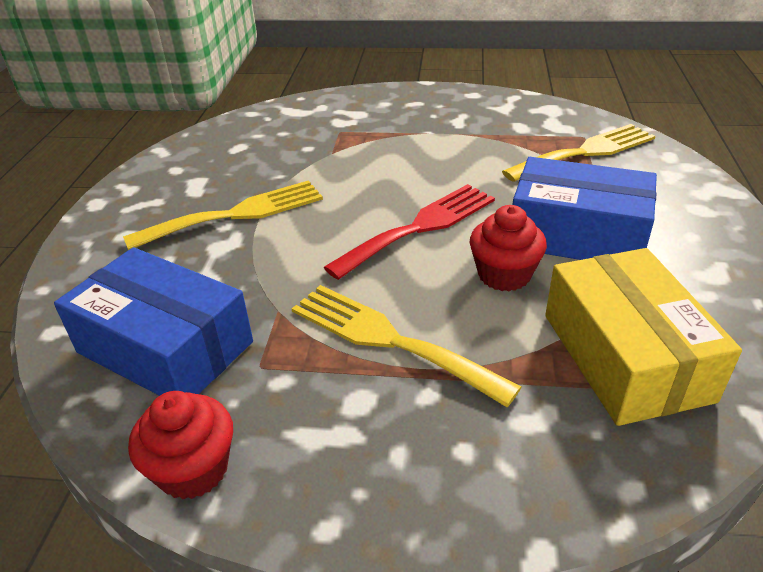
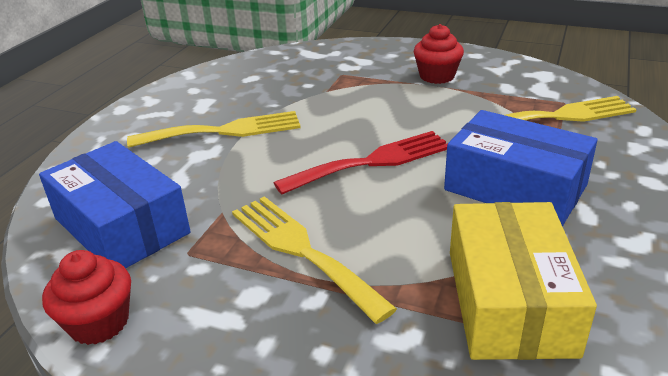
camera: 15 degrees right, 5 degrees down
(504, 275) = (429, 212): red cupcake -> red cupcake (437, 76)

